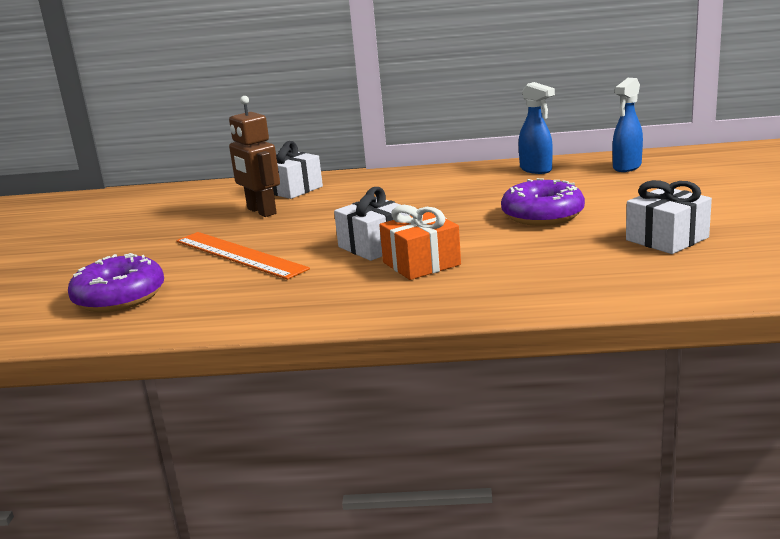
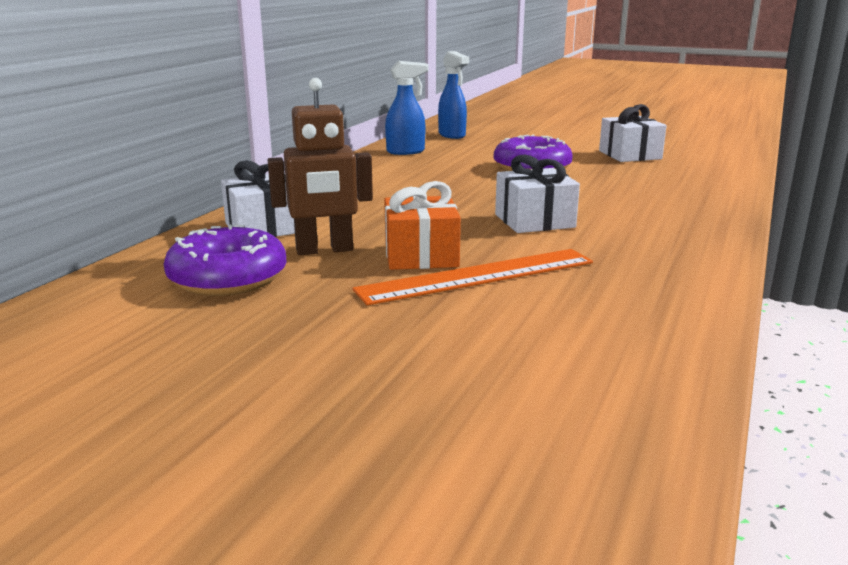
camera: 70 degrees left, 0 degrees up
(119, 297) = (557, 357): purple donut -> purple donut (228, 278)
(421, 263) = (605, 213): orange gift -> orange gift (421, 255)

